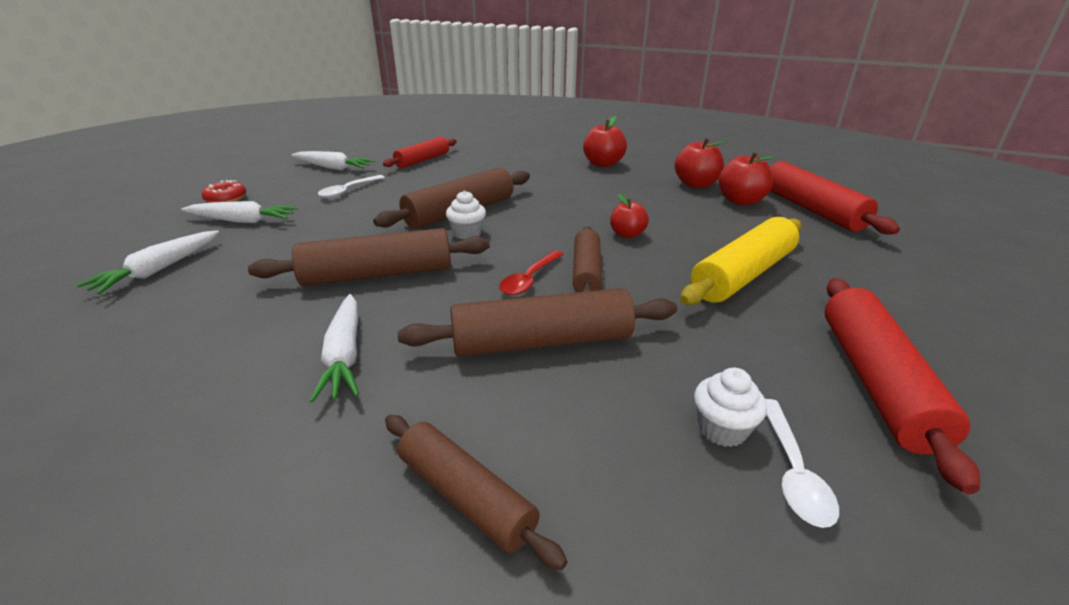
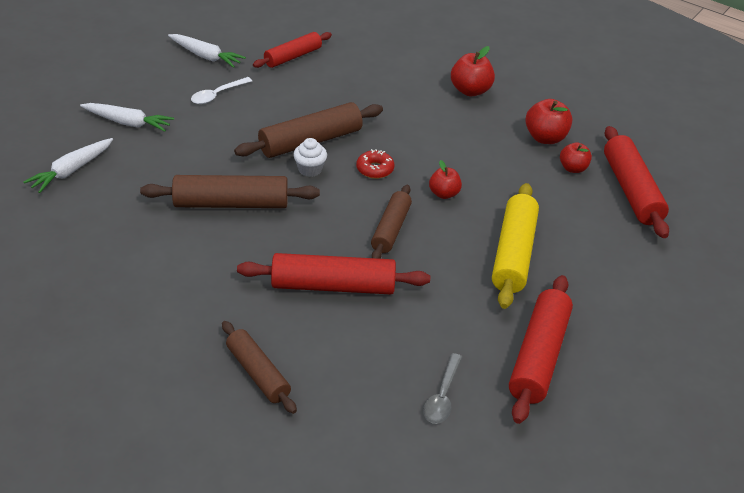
camera: 10 degrees right, 10 degrees up
(226, 198) = (111, 89): red donut -> red donut (375, 169)
(344, 355) = (201, 272): white carrot -> none
(529, 279) = (344, 229): red spoon -> none
(542, 341) = (333, 285): brown rolling pin -> red rolling pin
(722, 429) = (418, 366): white cupcake -> none
(740, 201) = (573, 168): red apple -> red apple, size x0.66
(742, 274) = (513, 254): yellow rolling pin -> yellow rolling pin turned 45 degrees counterclockwise
(793, 471) = (442, 396): white spoon -> grey spoon

